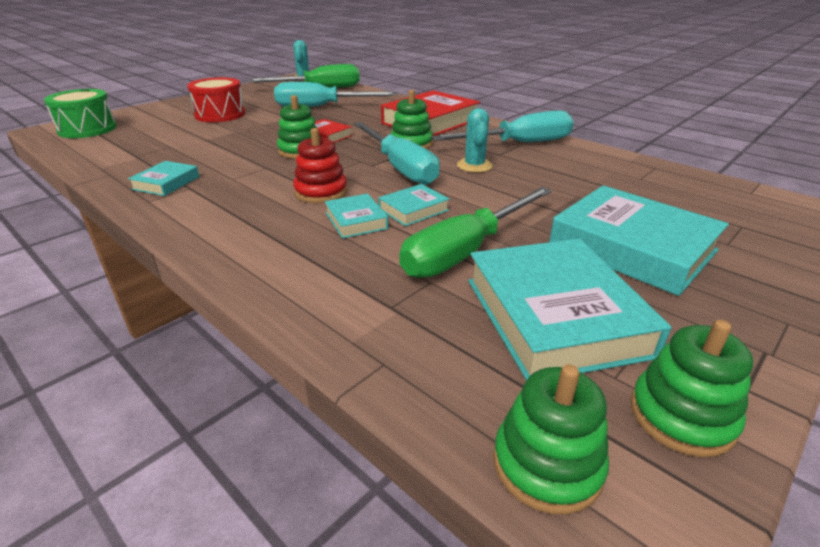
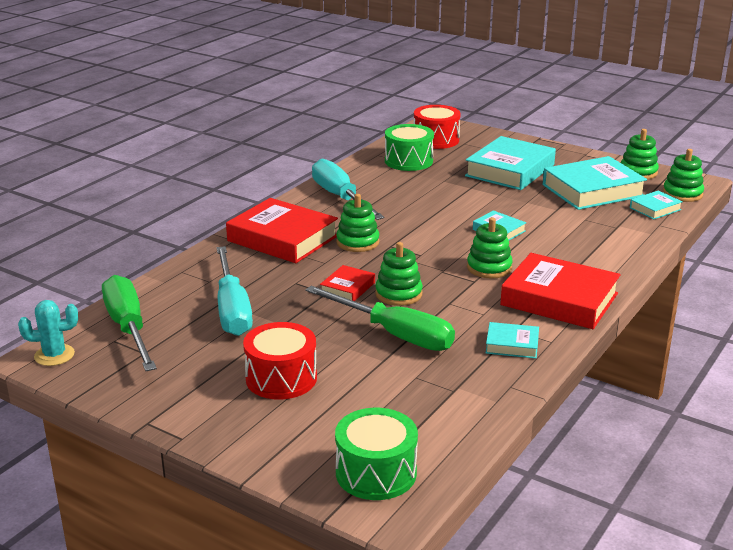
camera: 100 degrees left, 5 degrees down
(219, 218) = (559, 299): none -> red book
(321, 192) = (489, 268): red stacking toy -> green stacking toy
(356, 221) = (528, 248): turquoise book -> turquoise book (655, 209)
(400, 167) = (421, 242): turquoise screwdriver -> none
(466, 251) = (545, 211): green screwdriver -> green screwdriver (394, 334)
(474, 166) = (403, 213): turquoise cactus -> none
(641, 182) = (408, 161): none -> green drum
(740, 206) = (436, 140): none -> red drum

